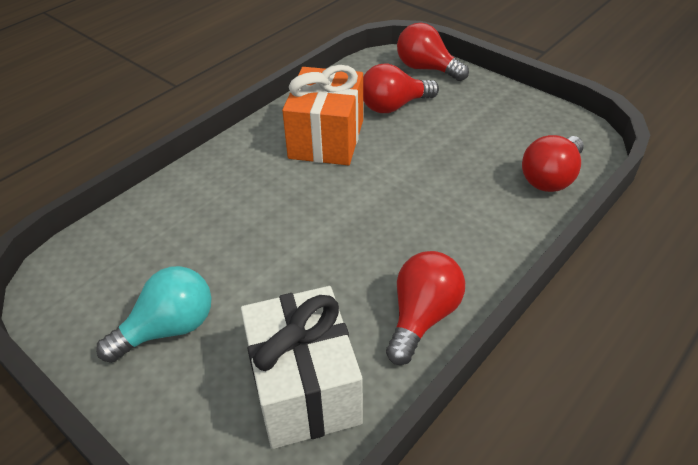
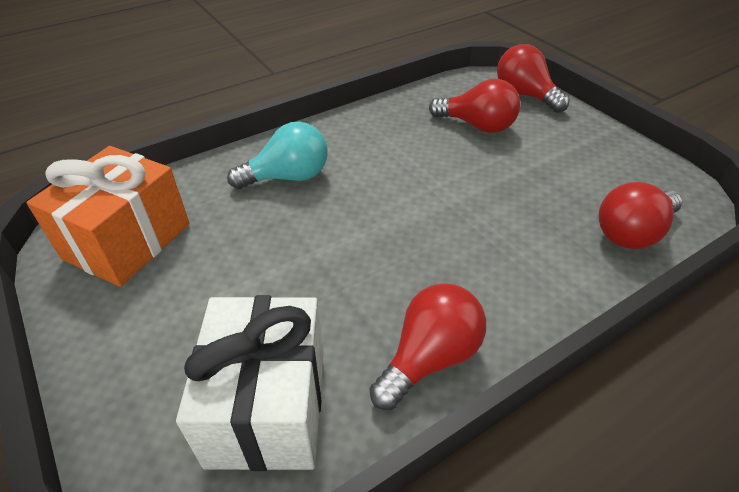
camera: 15 degrees right, 0 degrees up
(169, 328) = (160, 303): turquoise light bulb -> turquoise light bulb (288, 177)
(326, 139) = (395, 145): orange gift -> orange gift (127, 241)
(393, 106) = (477, 126): red light bulb -> red light bulb turned 150 degrees counterclockwise

